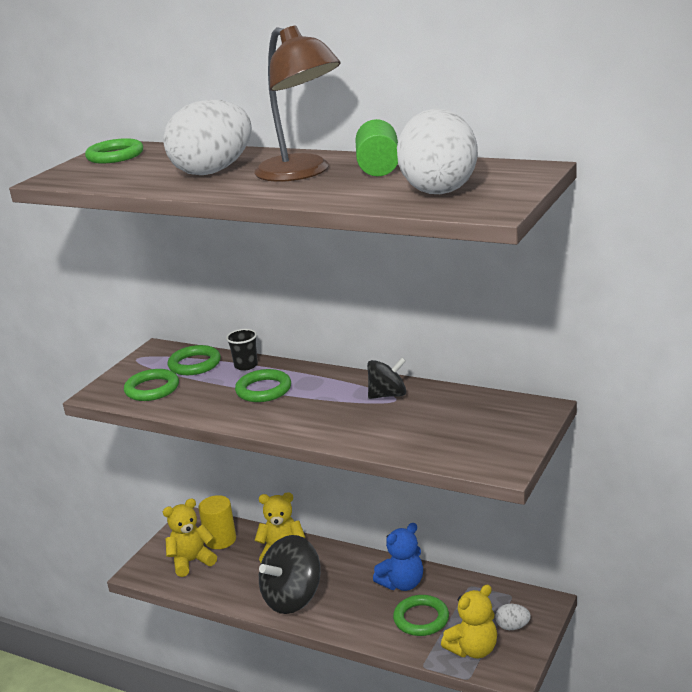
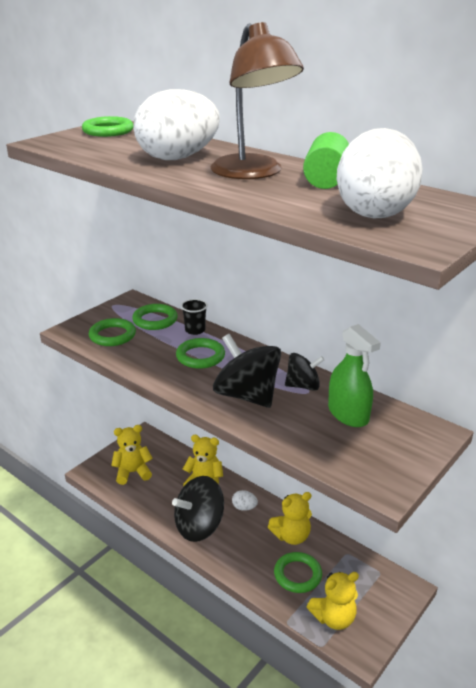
camera: 10 degrees right, 5 degrees up
(220, 540) = (160, 459): yellow cylinder -> none
(331, 416) = (247, 396): none -> black spinning top
(402, 583) = (291, 536): blue teddy bear -> yellow teddy bear
(445, 411) = (348, 414): none -> green spray bottle
(512, 627) = (373, 604): white egg -> white egg (244, 507)

